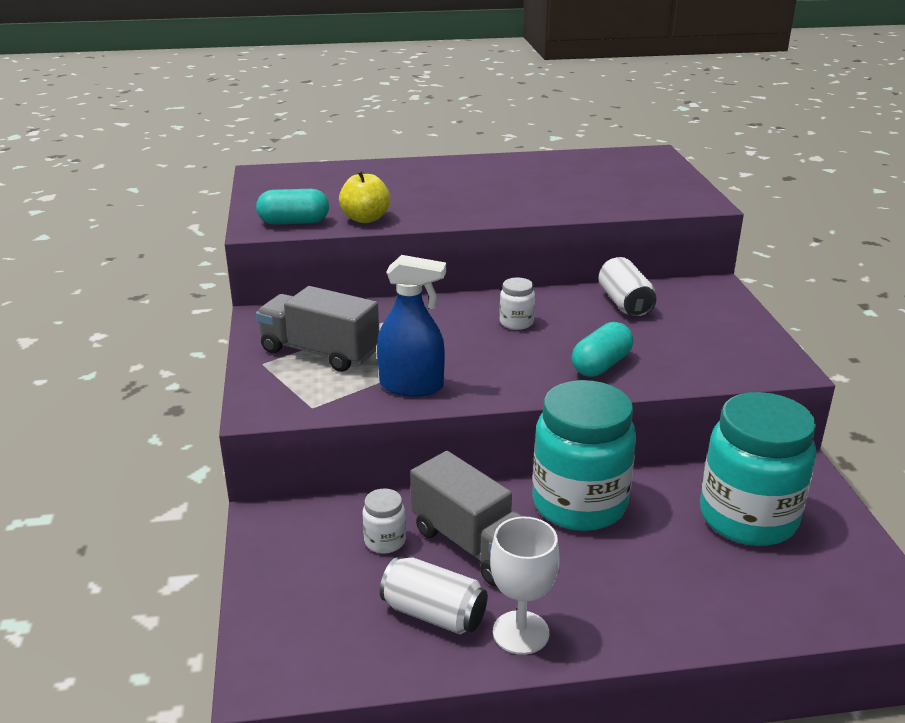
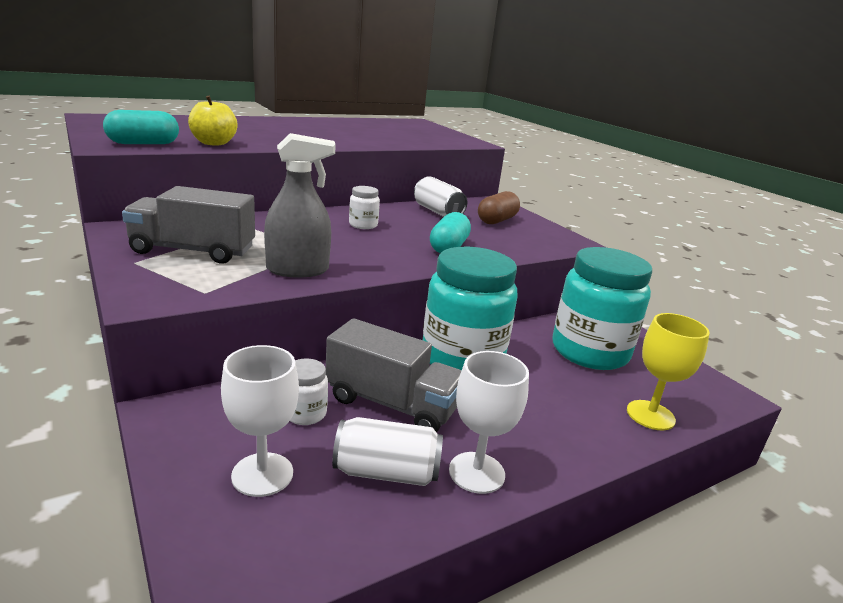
camera: 25 degrees left, 5 degrees down
(325, 593) = (262, 474): none -> white goblet
(412, 386) = (298, 270): blue spray bottle -> grey spray bottle
(698, 322) = (497, 220): none -> brown capsule
(766, 610) = (650, 415): none -> yellow goblet

